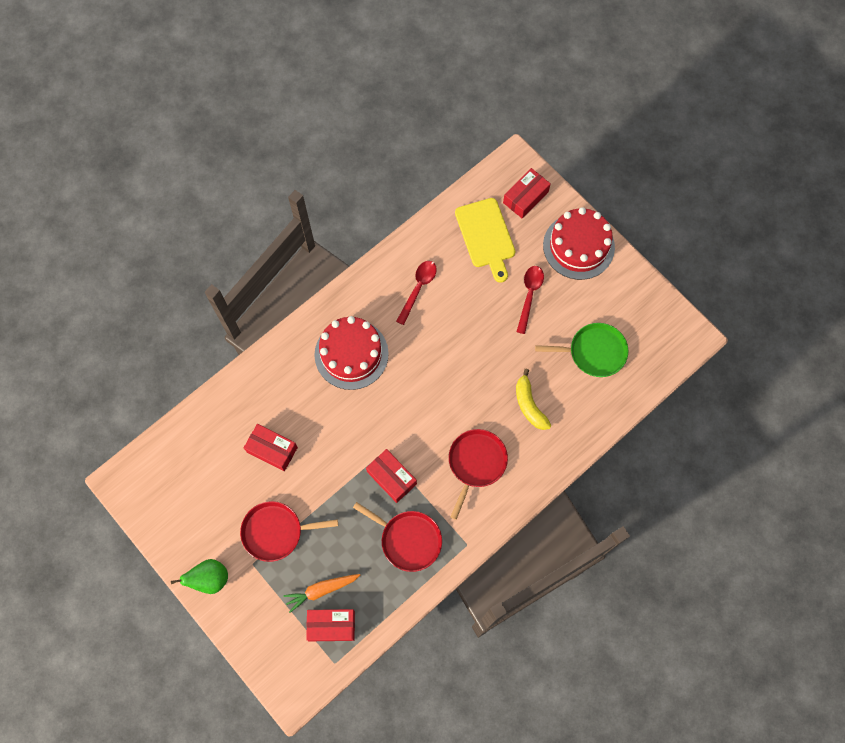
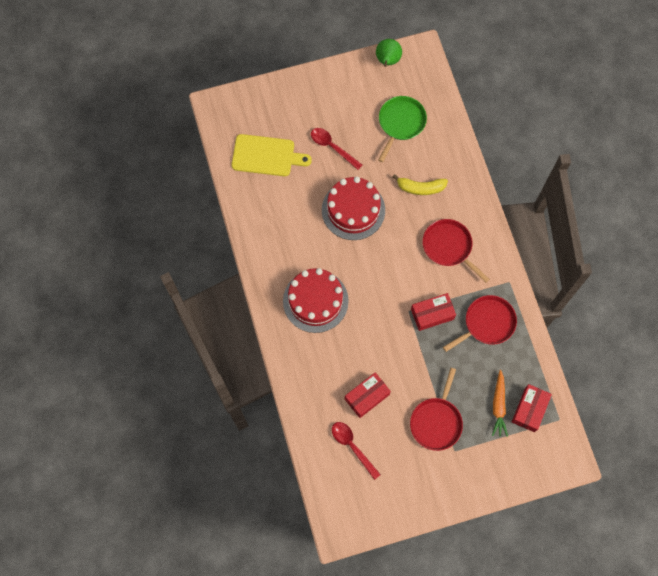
camera: 65 degrees left, 0 degrees up
(210, 579) = (452, 490): green pear -> green pear (387, 61)
(418, 289) = (285, 226): red spoon -> red spoon (352, 446)
(525, 197) = (248, 112): red box -> none
(578, 246) = (309, 93): red cake -> red cake (353, 210)

